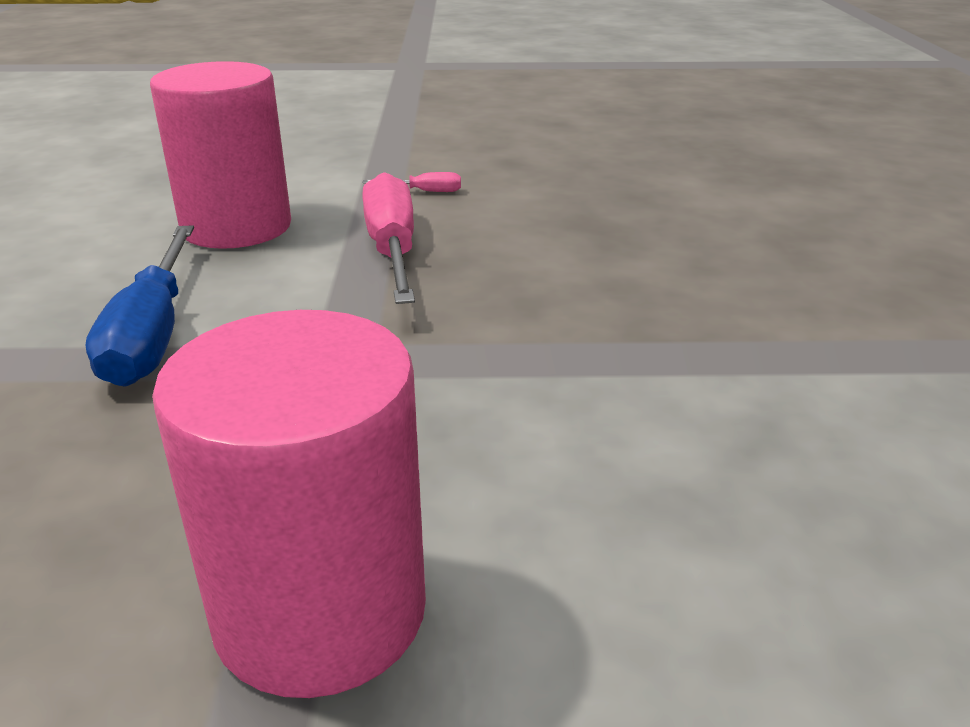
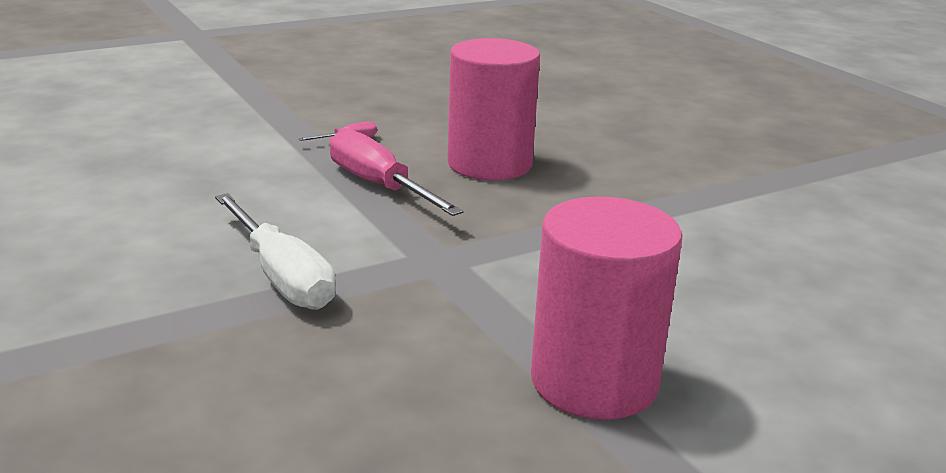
camera: 30 degrees left, 5 degrees down
(153, 334) = (281, 276): blue screwdriver -> white screwdriver
(236, 227) = (233, 192): pink cylinder -> pink cylinder (489, 164)

